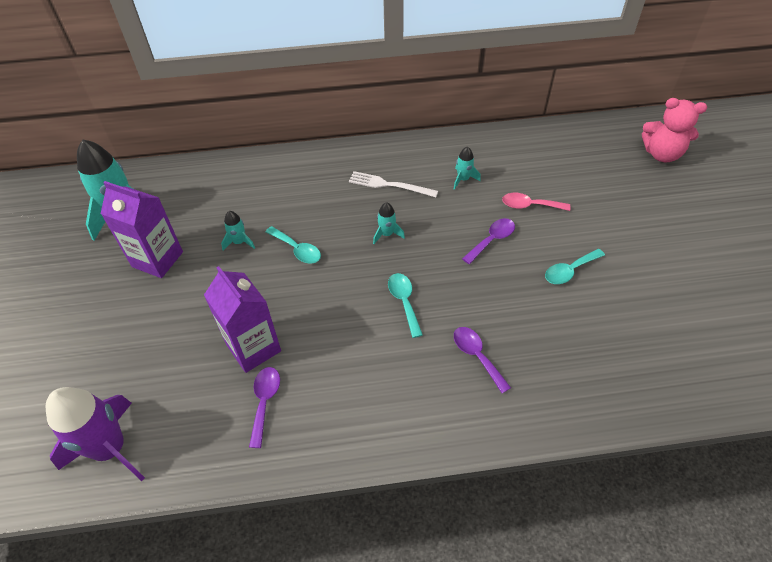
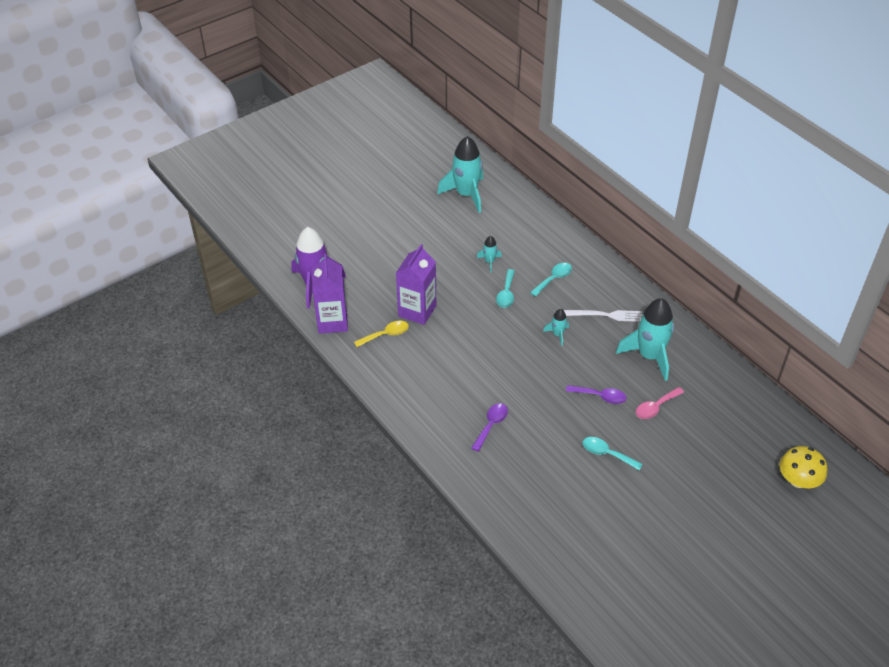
camera: 60 degrees right, 5 degrees down
(157, 259) = (446, 231): purple carton -> purple carton (332, 321)
(265, 402) = (386, 335): purple spoon -> yellow spoon
(389, 185) = (606, 315): white fork -> white fork turned 105 degrees clockwise
(404, 301) = (506, 369): turquoise spoon -> turquoise spoon (554, 279)
(463, 179) = (649, 356): turquoise rocket -> turquoise rocket, size x2.19
(529, 205) = (655, 407): pink spoon -> pink spoon turned 105 degrees counterclockwise
(661, 154) = (798, 480): pink teddy bear -> yellow mushroom

